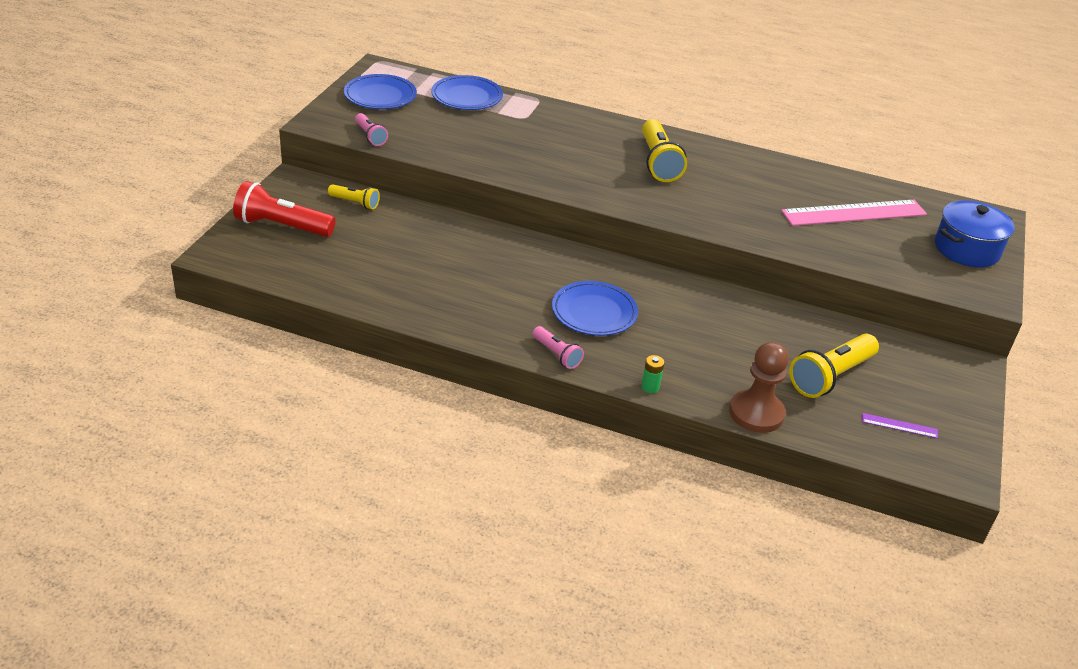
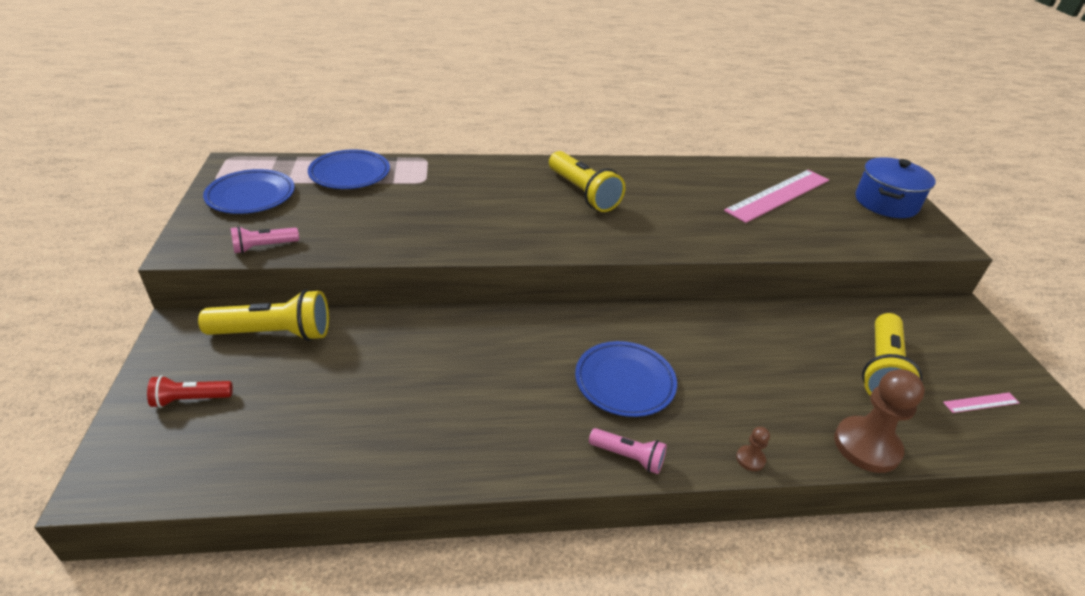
camera: 25 degrees left, 0 degrees up
(282, 226) = (190, 399): red flashlight -> red flashlight, size x0.55
(355, 203) = (275, 333): yellow flashlight -> yellow flashlight, size x1.81
(370, 136) = (264, 247): pink flashlight -> pink flashlight turned 120 degrees clockwise
(650, 387) = (750, 459): green battery -> brown pawn
(899, 425) = (981, 402): purple ruler -> pink ruler

